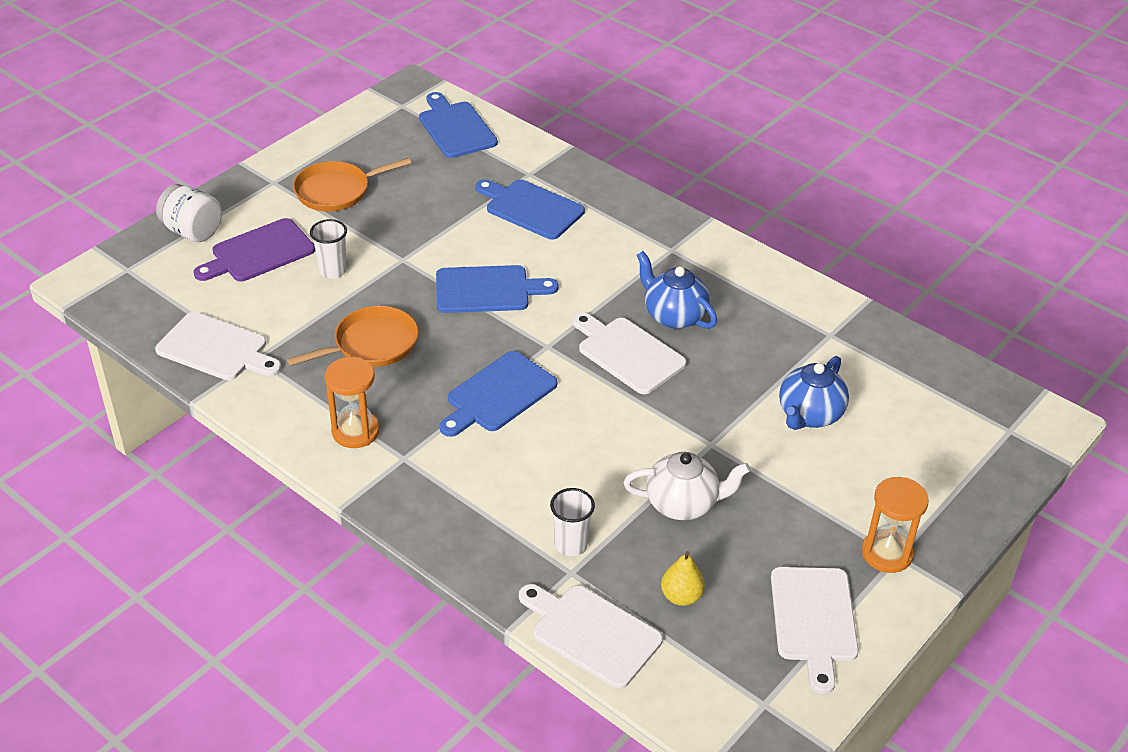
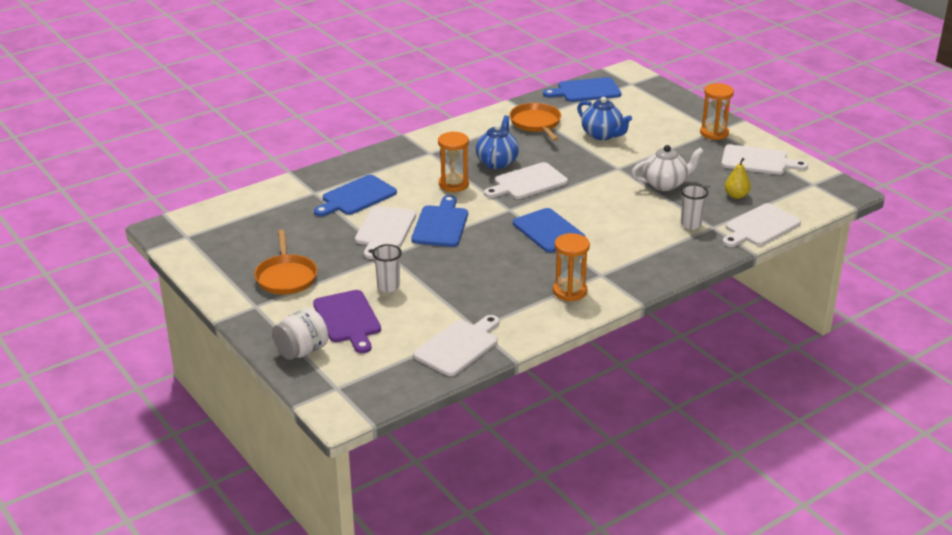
camera: 75 degrees left, 10 degrees down
(372, 344) = (480, 277): orange pan -> orange pan (536, 123)
(455, 128) = (235, 216): blue cutting board -> blue cutting board (586, 91)
(459, 245) = (384, 230): none -> white cutting board
(595, 284) = (453, 184): none -> orange hourglass
(674, 316) = (497, 162): blue teapot -> blue teapot turned 135 degrees clockwise
(683, 504) = (665, 184): white teapot -> white teapot turned 60 degrees clockwise

